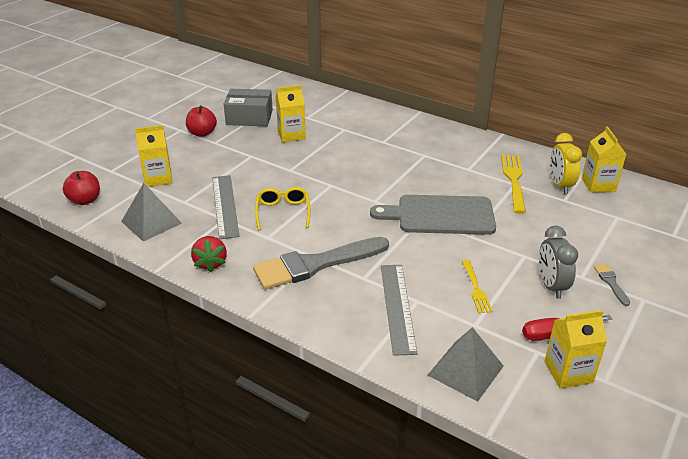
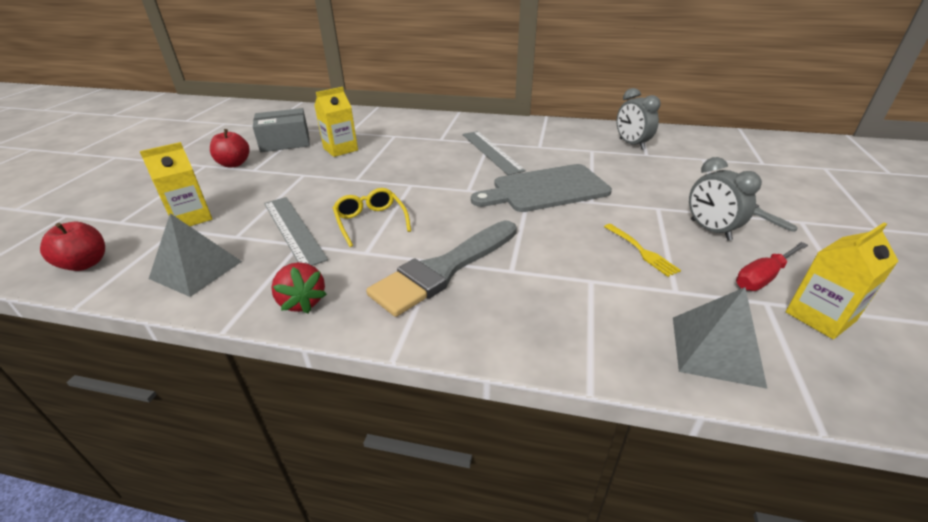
camera: 20 degrees left, 0 degrees up
(397, 307) = (575, 294): grey ruler -> grey ruler (491, 151)
(514, 181) = (589, 148): yellow fork -> none
(560, 185) = (631, 144): yellow clock -> grey clock
(598, 185) = (662, 138): yellow carton -> none

